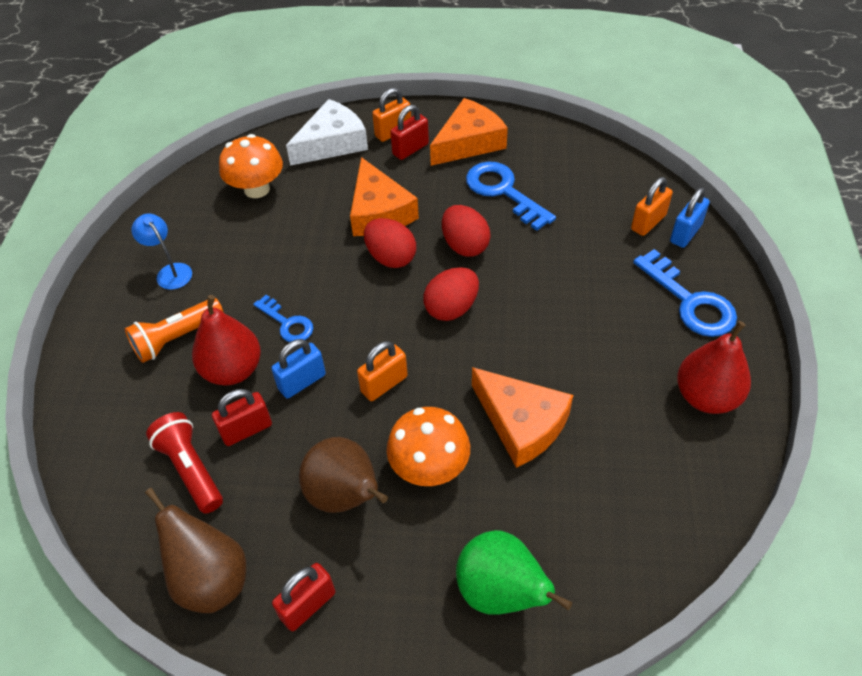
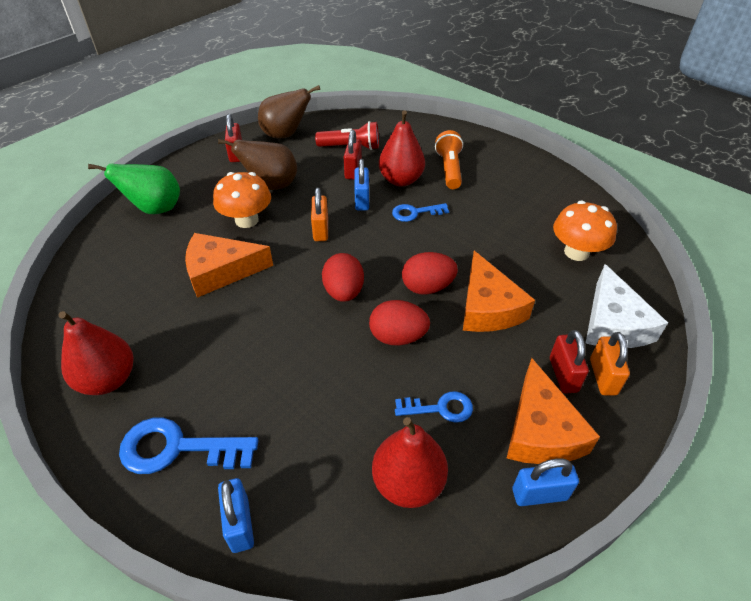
camera: 125 degrees right, 5 degrees down
(170, 271) = (513, 184): blue lamp -> none
(379, 211) = (488, 307): orange cheese -> orange cheese turned 120 degrees counterclockwise
(503, 191) = (440, 408): blue key -> blue key, size x0.60
(514, 127) = (539, 494): none -> blue padlock
(571, 179) = (408, 482): none -> red pear
(648, 222) = (287, 501): orange padlock -> none

